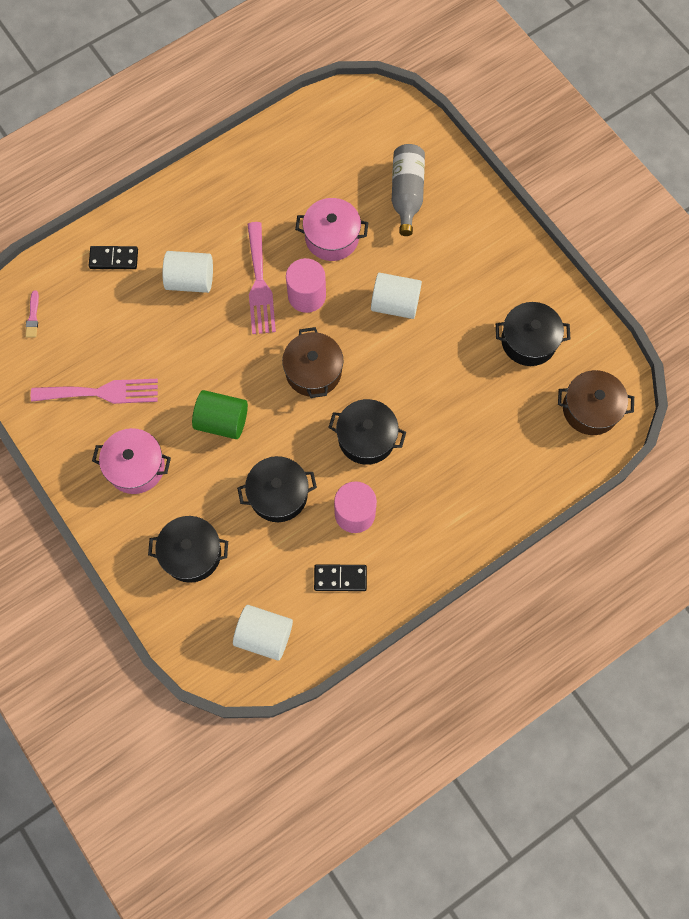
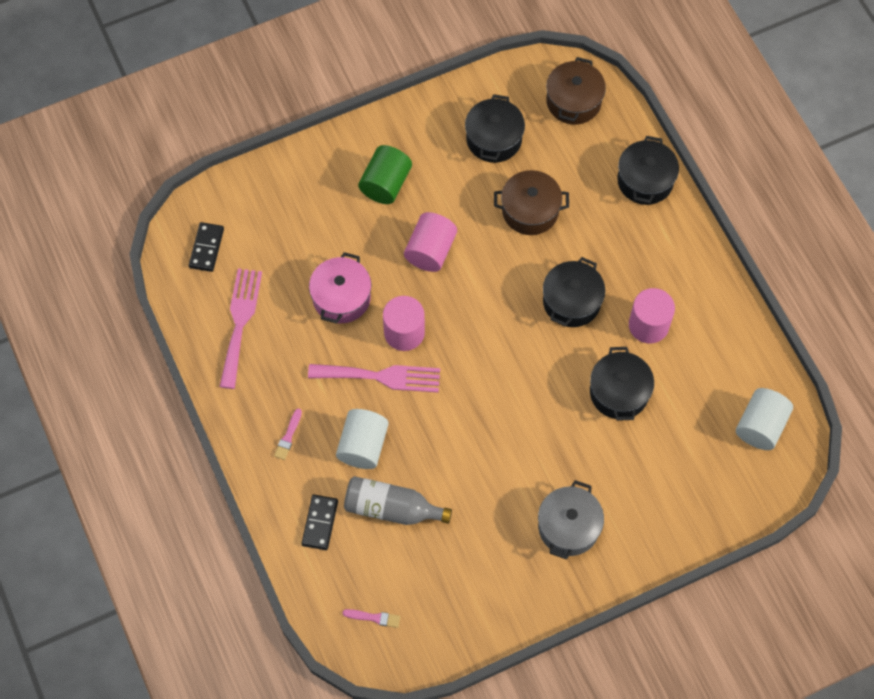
camera: 80 degrees left, 5 degrees down
(102, 392) = (478, 553): pink fork -> pink fork (240, 322)
(136, 467) = (568, 527): pink pot -> grey pot
(190, 219) = (288, 436): none -> pink brush
(191, 553) = (669, 483): black pot -> black pot (645, 180)
(222, 421) = (531, 435): green cylinder -> green cylinder (385, 184)
(313, 371) = (491, 339): brown pot -> brown pot (530, 211)
(340, 578) = (712, 348): black domino -> black domino (206, 248)
(395, 304) = (430, 250): white cylinder -> pink cylinder
(406, 194) = (305, 218): grey bottle -> grey bottle (391, 508)

